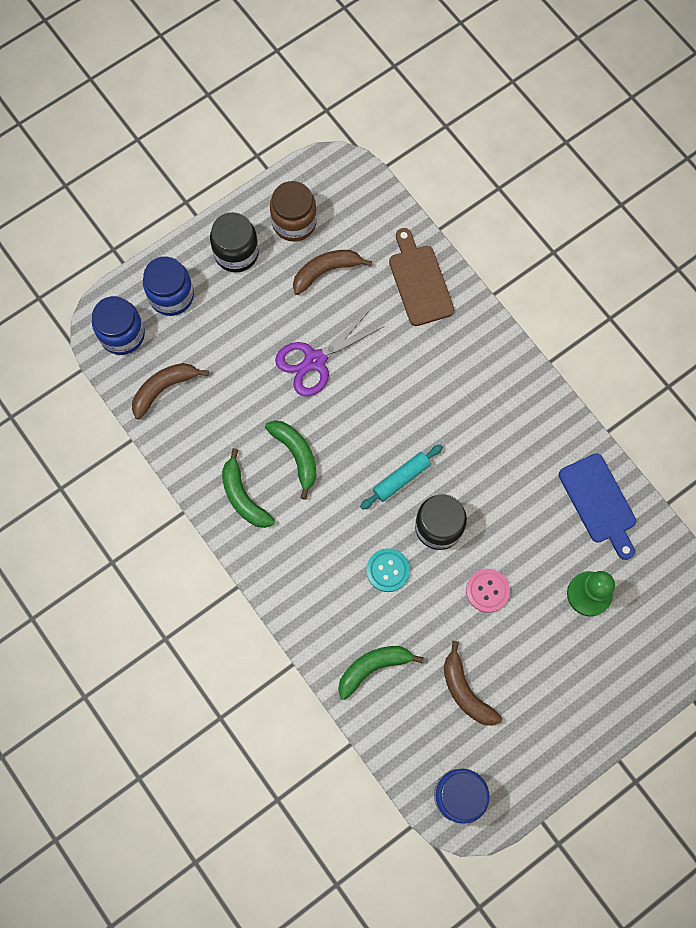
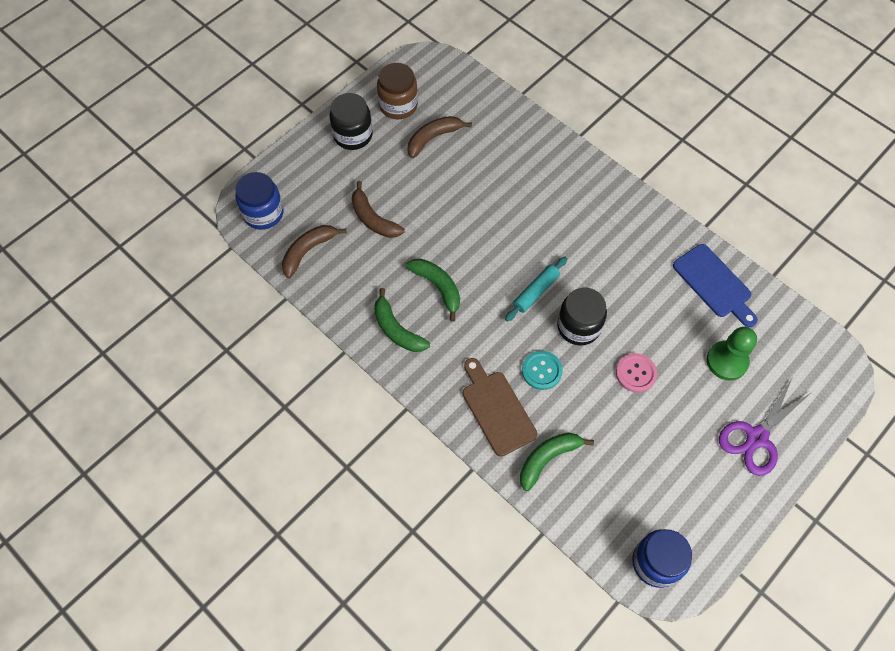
camera: 10 degrees left, 10 degrees down
(171, 296) = (302, 176): blue jar -> none
(315, 361) = (438, 208): purple scissors -> purple scissors (757, 437)
(419, 281) = (515, 134): brown cutting board -> brown cutting board (497, 409)
(465, 691) = (638, 465): brown banana -> brown banana (373, 219)

